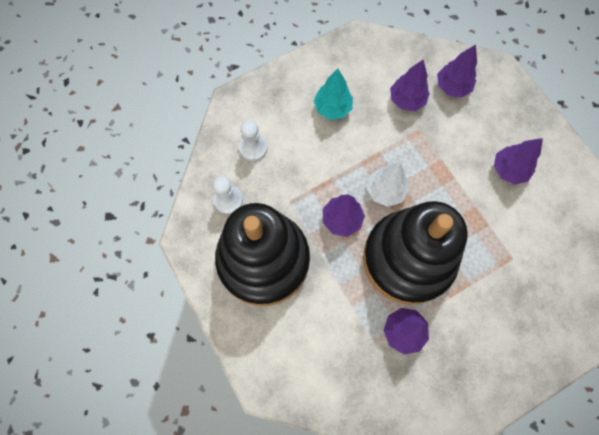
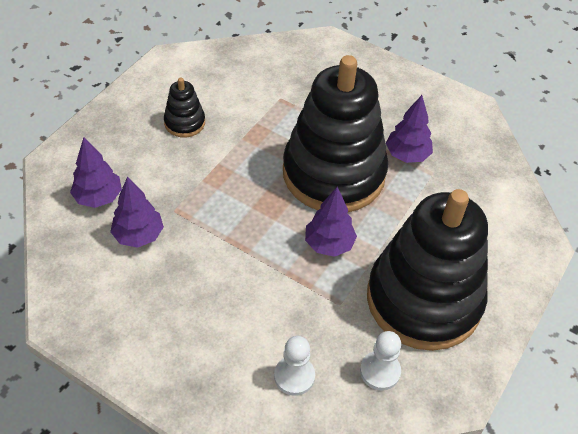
camera: 120 degrees left, 20 degrees down
(332, 108) = (188, 309): turquoise tree -> none
(385, 191) = (270, 217): white tree -> none
(509, 170) = (184, 123): purple tree -> black stacking toy

